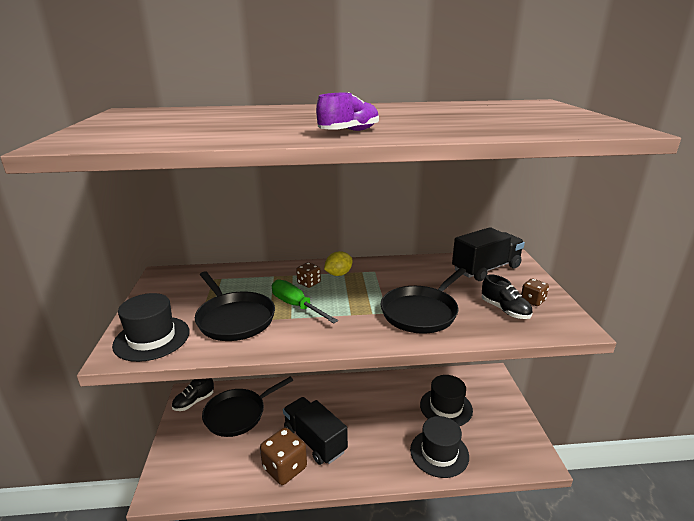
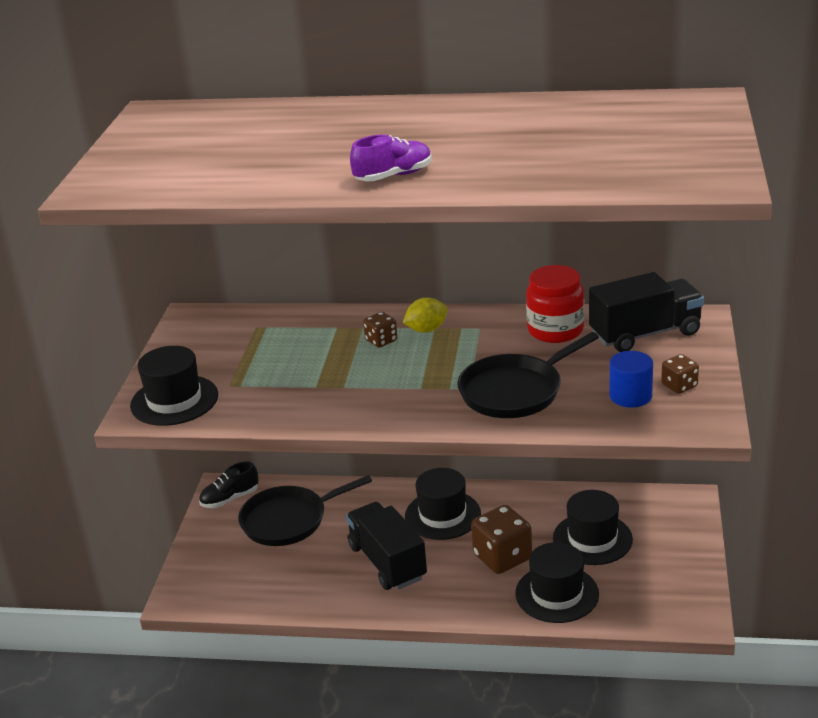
camera: 15 degrees right, 5 degrees up
(234, 319) = (274, 383): black pan -> none
(285, 468) = (340, 589): brown dice -> brown dice (502, 557)
(296, 306) = (355, 372): green screwdriver -> none
(343, 399) = (442, 515): none -> black hat
(426, 270) = (555, 330): none -> red jar
(505, 310) = (630, 396): black shoe -> blue cylinder

